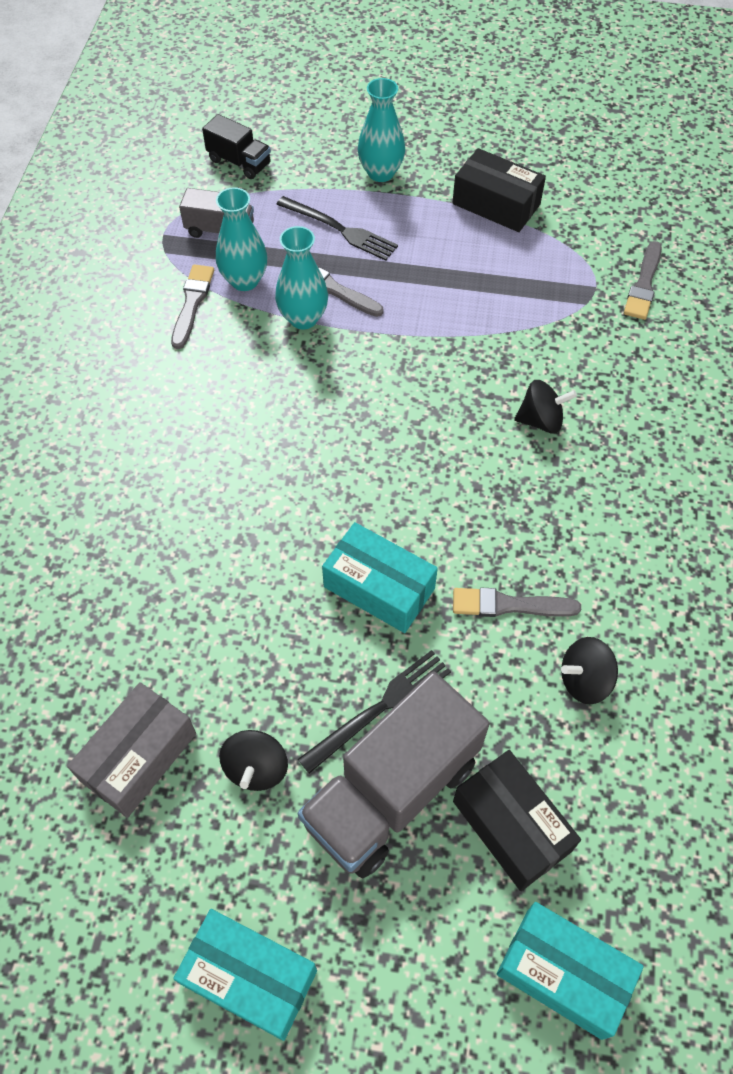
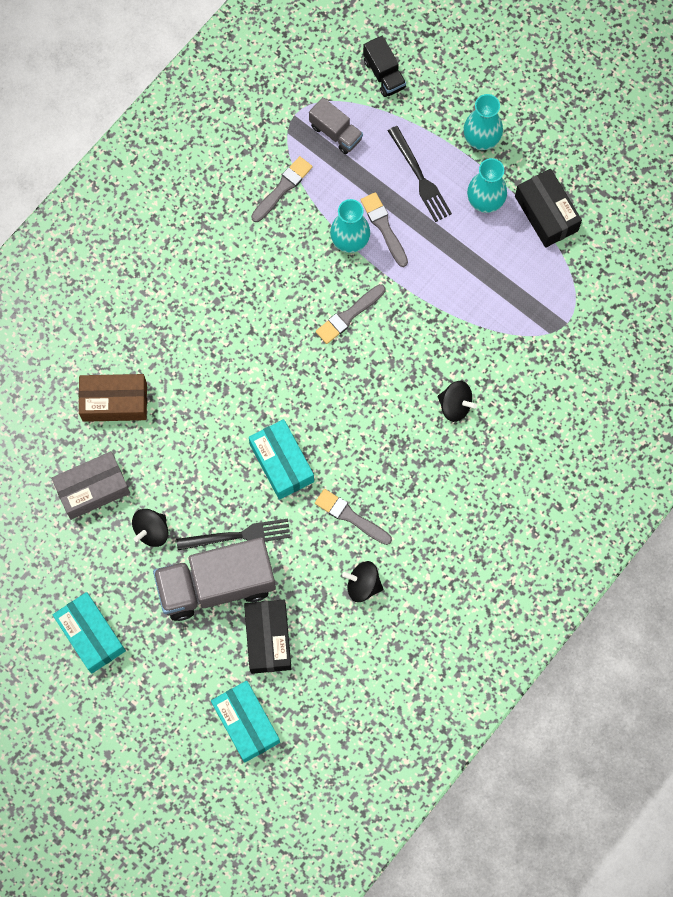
camera: 30 degrees right, 15 degrees up
(110, 627) = (114, 402): none -> brown box
(244, 280) = (328, 187): turquoise vase -> turquoise vase (485, 201)
(643, 284) = (601, 339): grey brush -> grey brush (349, 315)

